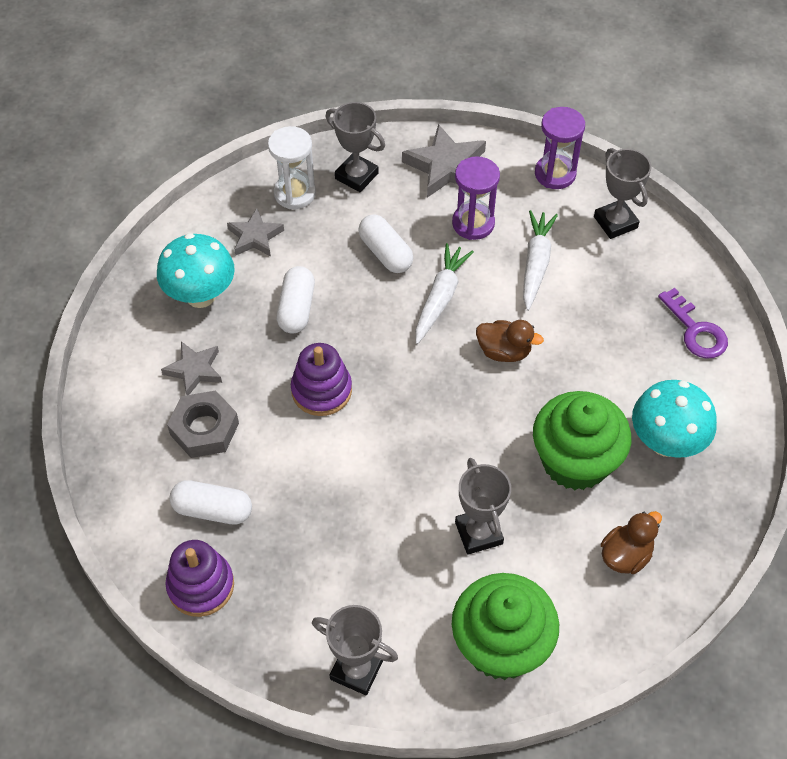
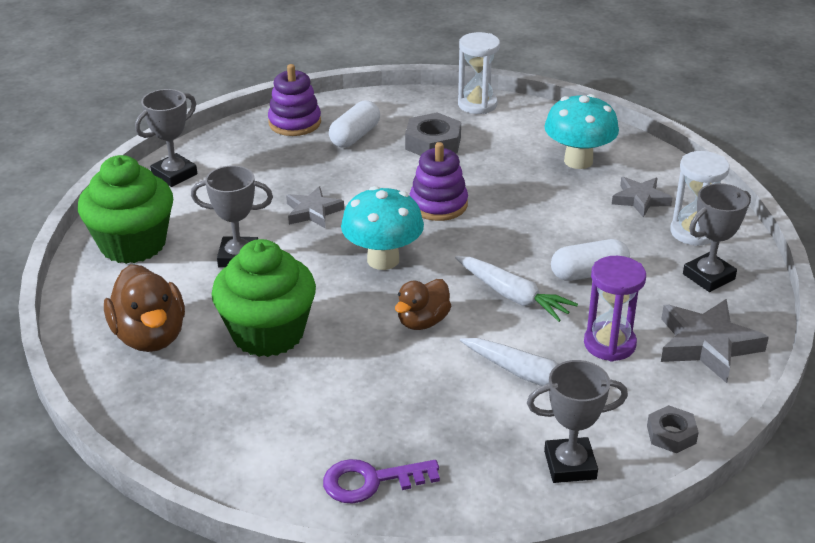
camera: 110 degrees right, 20 degrees down
(106, 410) = (477, 104): none -> white hourglass
(194, 370) = (496, 146): grey star -> grey star (313, 212)
(296, 308) = (539, 208): white capsule -> none
(555, 174) = (671, 434): purple hourglass -> grey nut
(625, 555) = (150, 336): brown duck -> brown duck, size x1.58
(666, 442) = (245, 404): turquoise mushroom -> turquoise mushroom (383, 260)

